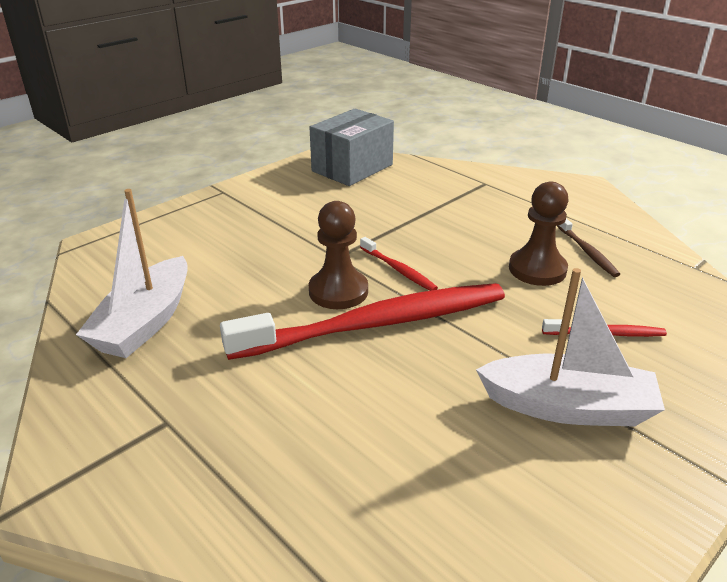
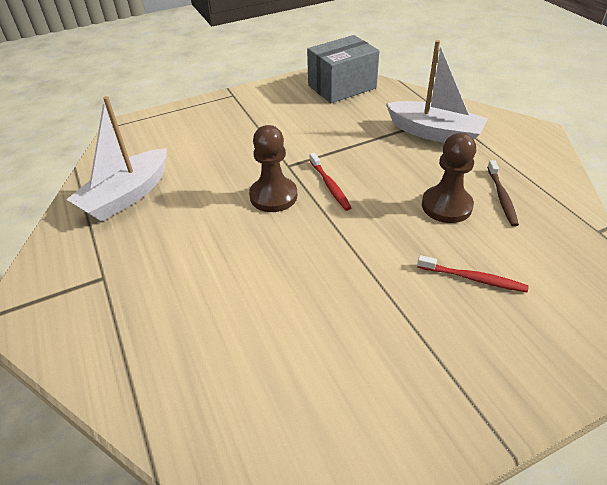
camera: 20 degrees right, 10 degrees up
(377, 324) = (287, 230): red toothbrush -> none
(568, 407) = (401, 338): white boat -> white boat (434, 133)

